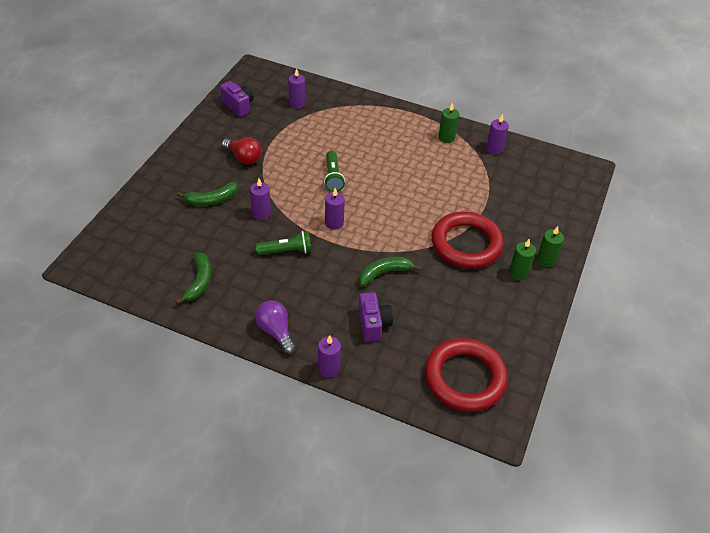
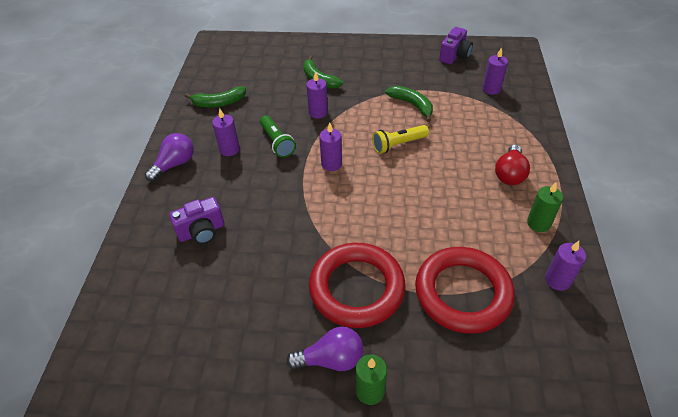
camera: 75 degrees right, 0 degrees up
(243, 158) = (385, 80): red light bulb -> red light bulb (509, 174)
(329, 368) = (138, 213): purple candle -> purple candle (229, 149)
(333, 177) = (398, 144): green flashlight -> yellow flashlight
(384, 273) = (276, 222): green banana -> green banana (412, 105)
(465, 378) = (143, 334): red ring -> red ring (463, 293)
(518, 273) = (331, 359): green candle -> purple light bulb

